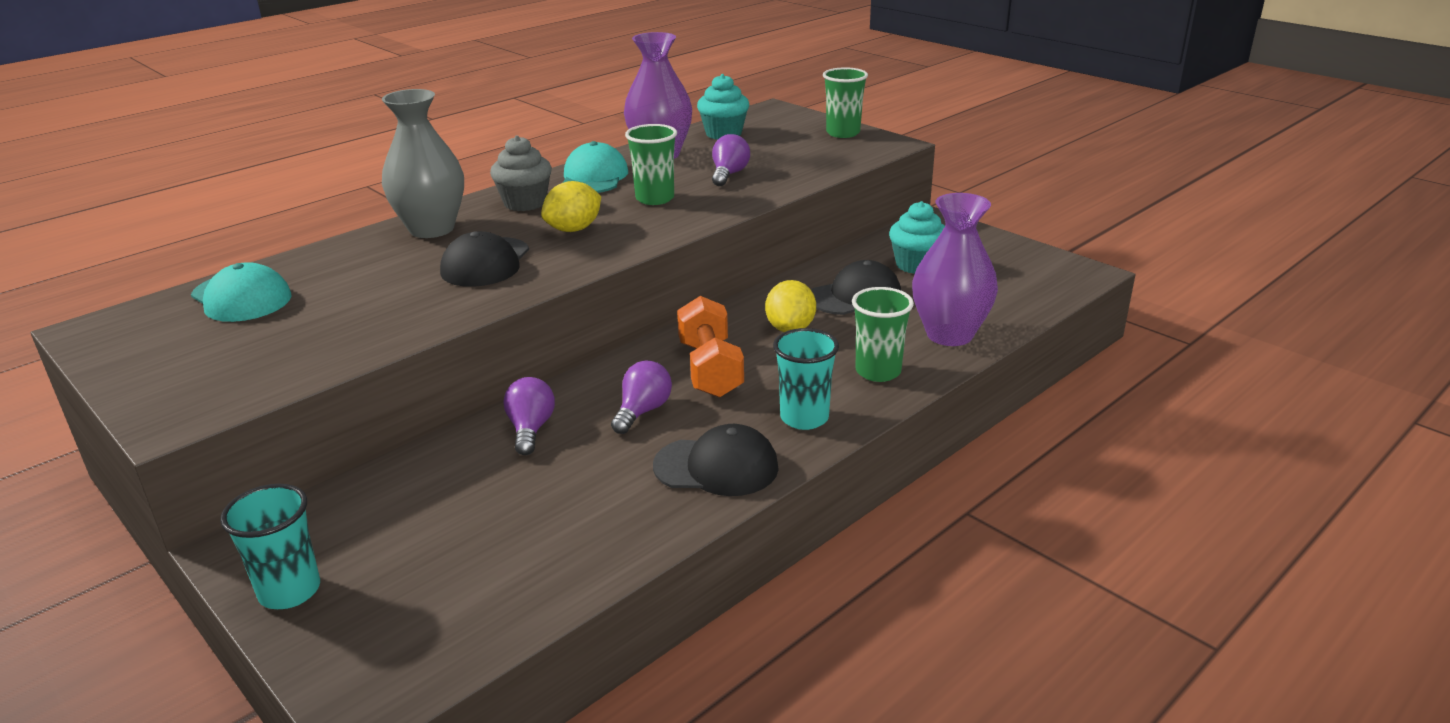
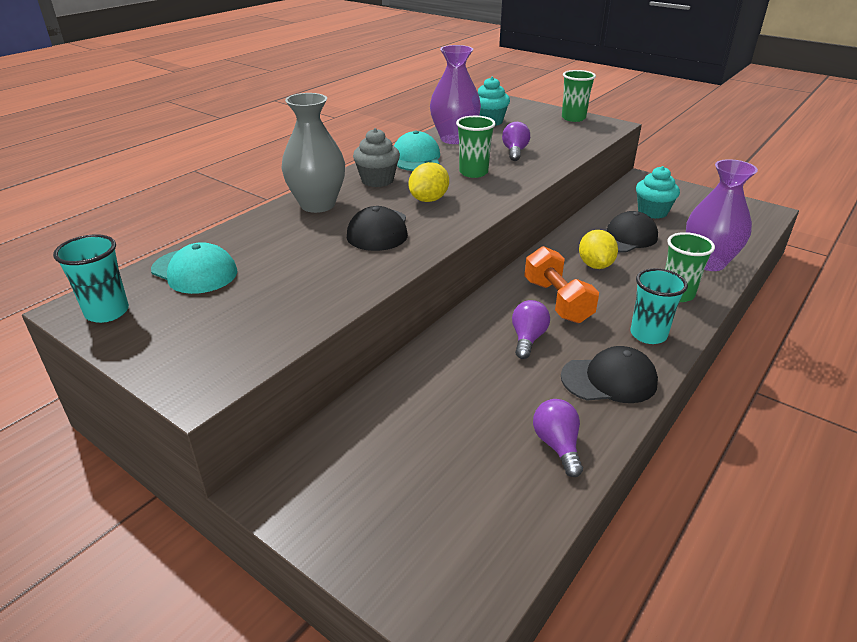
camera: 10 degrees left, 5 degrees up
(290, 591) = (333, 524): turquoise cup -> turquoise cup (107, 312)
(531, 429) = (451, 361): purple light bulb -> purple light bulb (557, 445)

